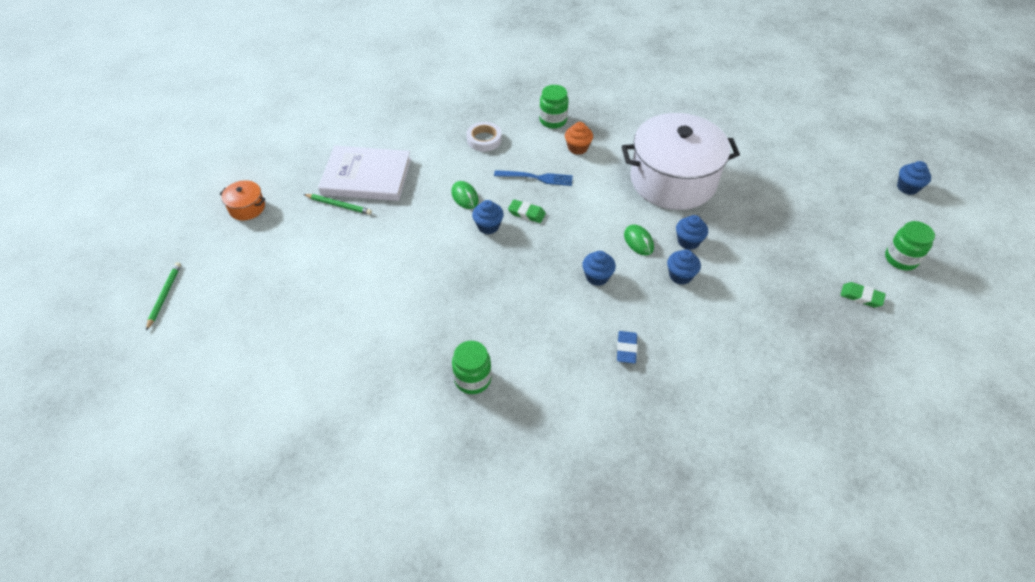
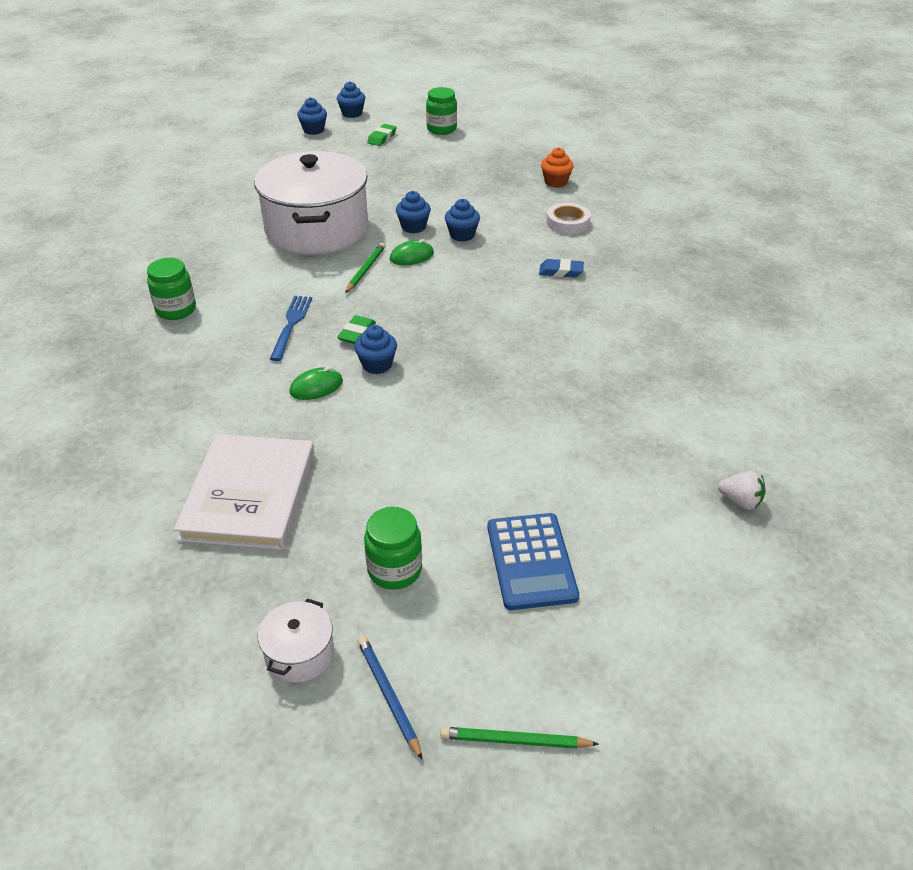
camera: 90 degrees left, 10 degrees down
(209, 244) = (389, 696): none -> blue pencil
(247, 208) = (299, 653): orange pot -> white pot
(283, 309) = (531, 561): none -> blue calculator
(310, 444) = (740, 501): none -> white strawberry
(338, 205) = (313, 522): green pencil -> green pencil (365, 270)
(473, 379) = (618, 372): green jar -> green jar (394, 570)
(484, 139) = (197, 371): white tape -> white tape (568, 223)
(577, 148) = (240, 291): orange cupcake -> orange cupcake (555, 182)
(597, 277) = (464, 285): blue cupcake -> blue cupcake (313, 130)
(861, 297) = (486, 151): green eraser -> green eraser (382, 138)

